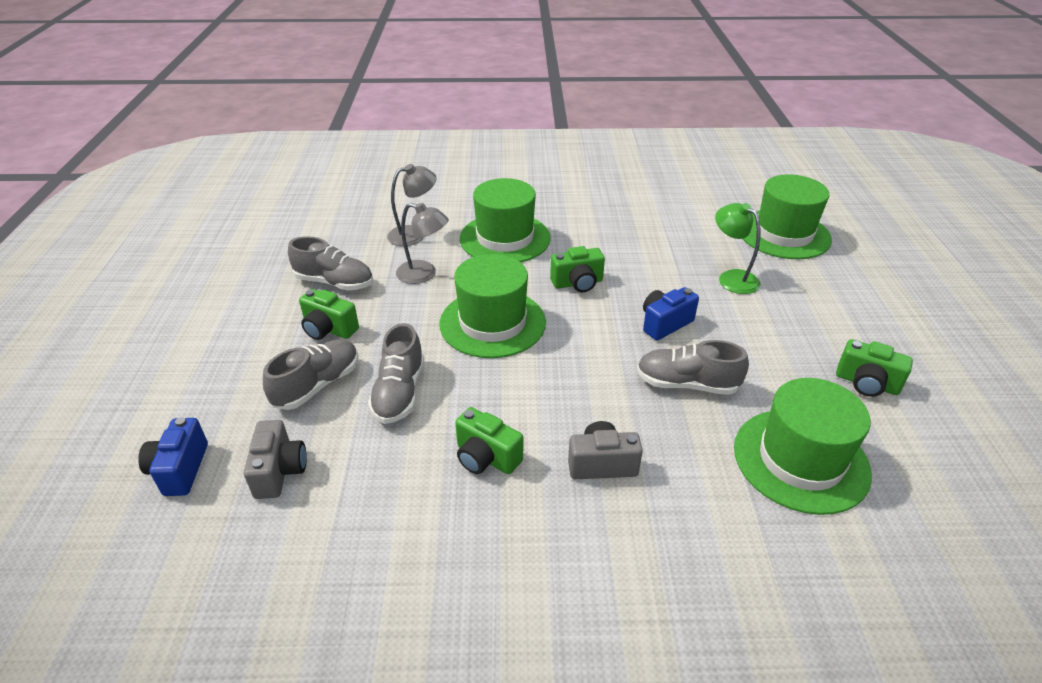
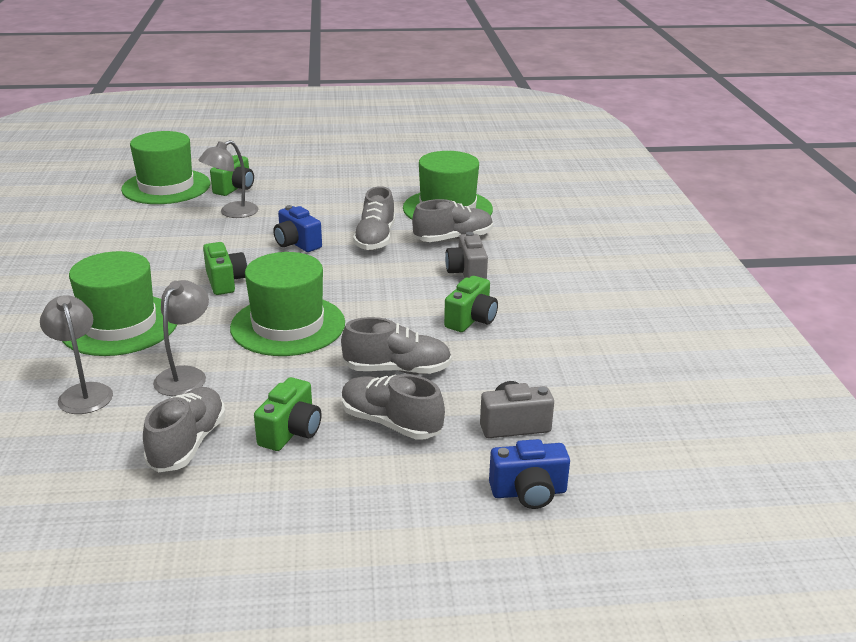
camera: 95 degrees left, 10 degrees down
(700, 458) = (453, 239): none -> grey shoe
(731, 278) = (232, 213): green lamp -> grey lamp
(866, 383) = (370, 182): green camera -> green camera (235, 188)

